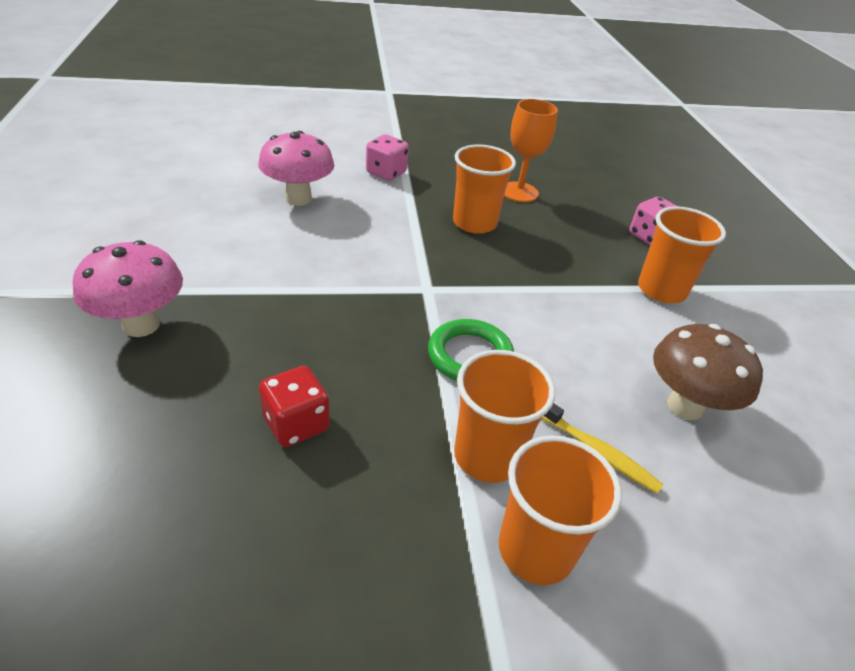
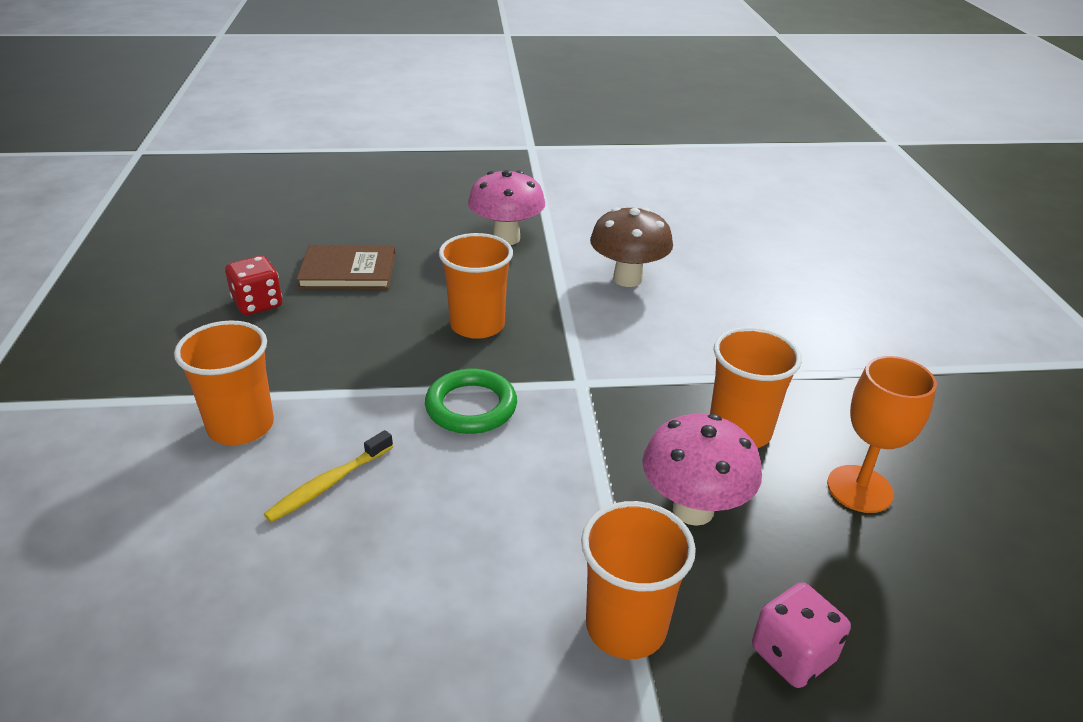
camera: 95 degrees right, 5 degrees down
(181, 486) = (348, 271): none -> brown book
(296, 424) = (394, 310): red dice -> red dice (258, 304)
(298, 198) = (730, 295): pink mushroom -> pink mushroom (693, 509)
(386, 173) = (833, 356): pink dice -> none
(487, 456) = (340, 408): orange cup -> orange cup (477, 325)
(685, 406) = (378, 582): brown mushroom -> brown mushroom (627, 279)

